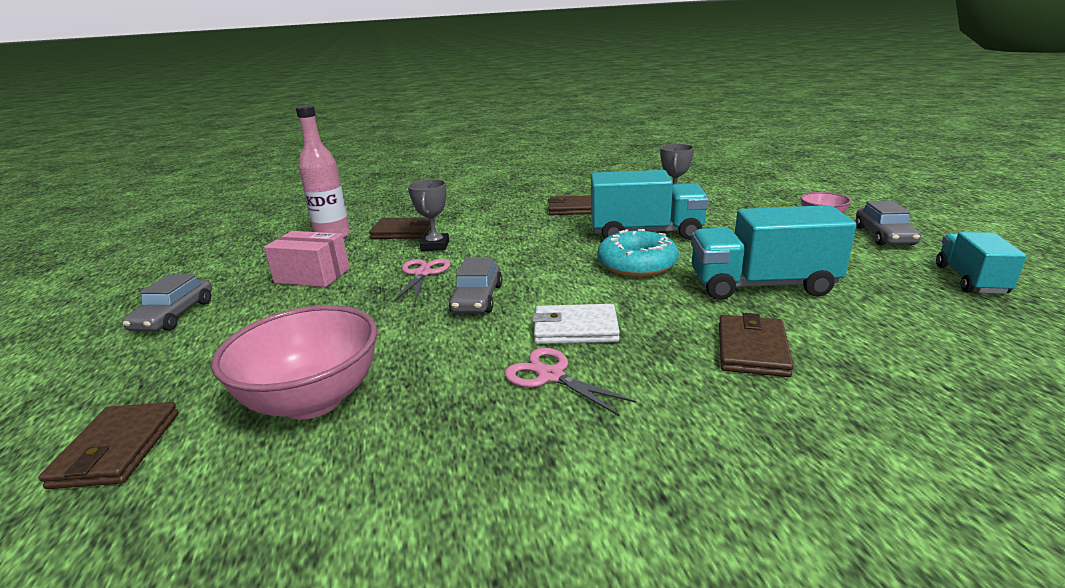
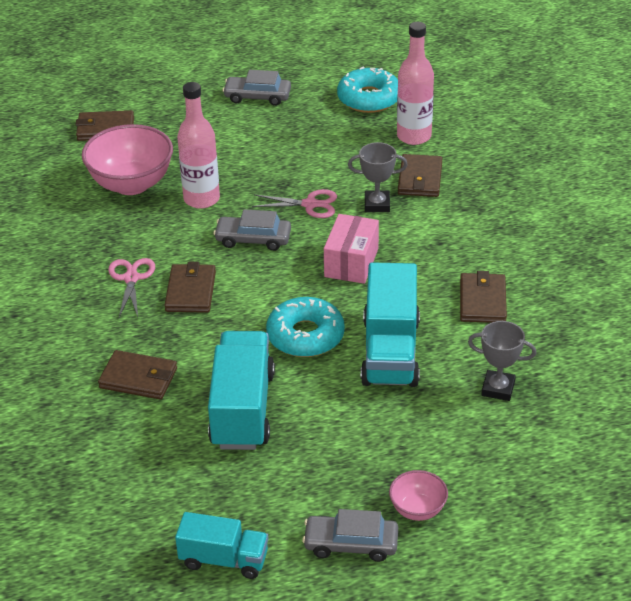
camera: 90 degrees right, 15 degrees up
(248, 256) = (369, 98): none -> turquoise donut
(312, 276) = (317, 144): pink box -> pink box (351, 262)
(382, 337) = (201, 199): none -> pink bottle
(551, 376) = (131, 278): pink scissors -> pink scissors turned 45 degrees counterclockwise
(575, 329) = (191, 291): white wallet -> brown wallet

